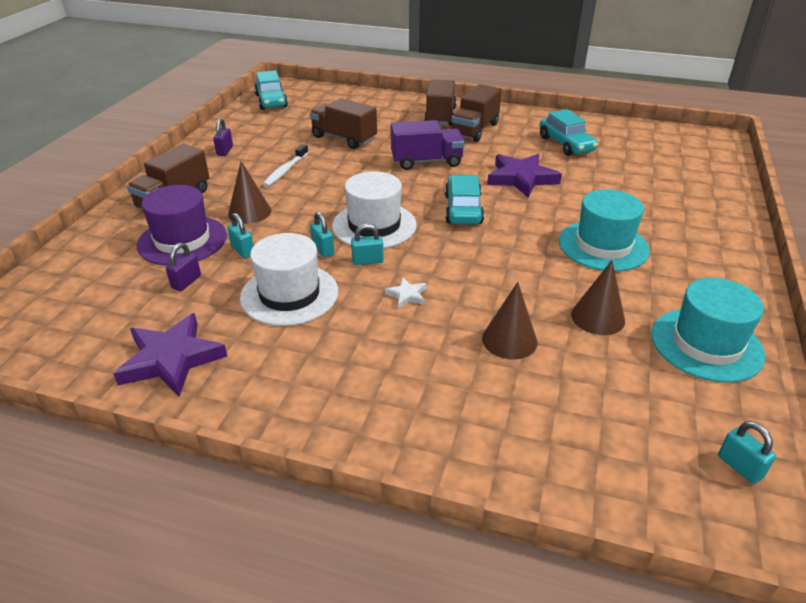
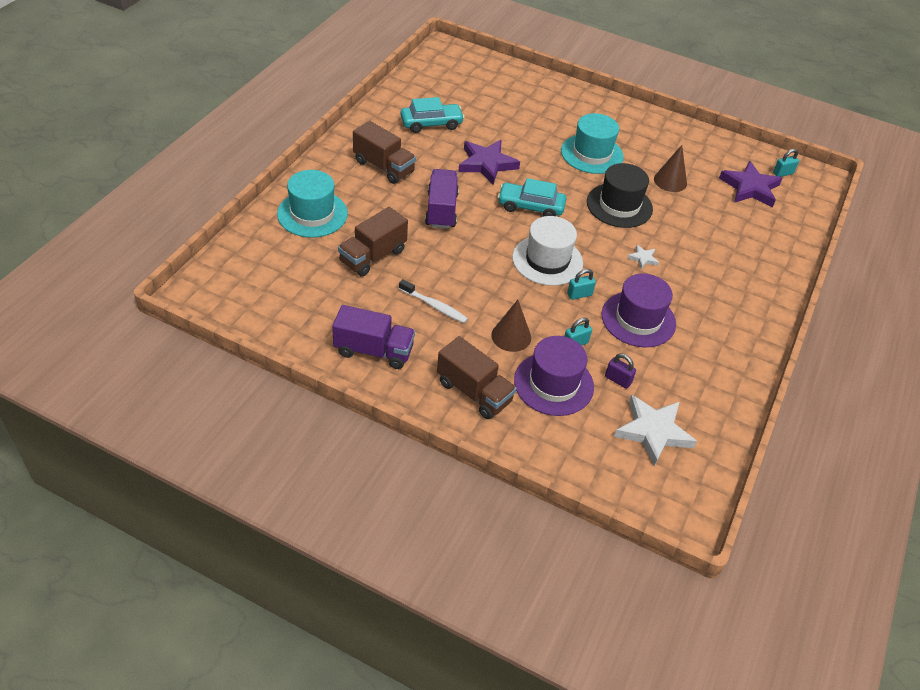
camera: 85 degrees left, 10 degrees up
(103, 310) = (653, 431): none -> white star
(171, 359) = (710, 386): purple star -> purple star (750, 188)
(225, 151) = (373, 350): purple padlock -> purple truck
(271, 101) = (243, 304): turquoise car -> none
(289, 294) = (638, 319): white hat -> purple hat
(367, 261) = (598, 271): turquoise padlock -> none
(440, 116) = (343, 181): brown truck -> none
(507, 272) = (619, 205): none -> black hat
(509, 340) = (691, 222): brown cone -> none
(706, 344) = (695, 150): turquoise hat -> turquoise hat (312, 214)

